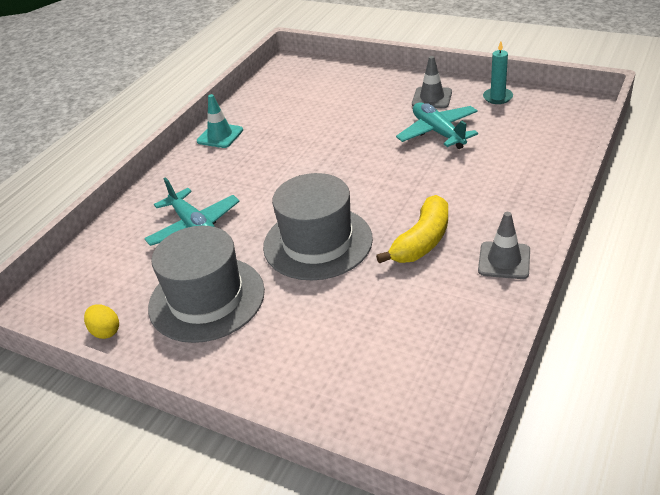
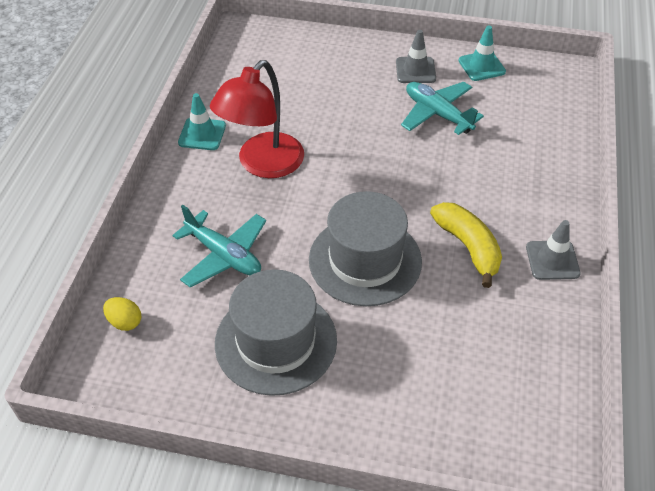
camera: 20 degrees left, 10 degrees up
(105, 331) = (182, 396): yellow egg -> yellow egg (125, 322)
(260, 161) = (262, 164): none -> red lamp
(422, 241) = (468, 247): yellow banana -> yellow banana turned 45 degrees counterclockwise
(497, 97) = (481, 66): turquoise candle -> turquoise traffic cone

